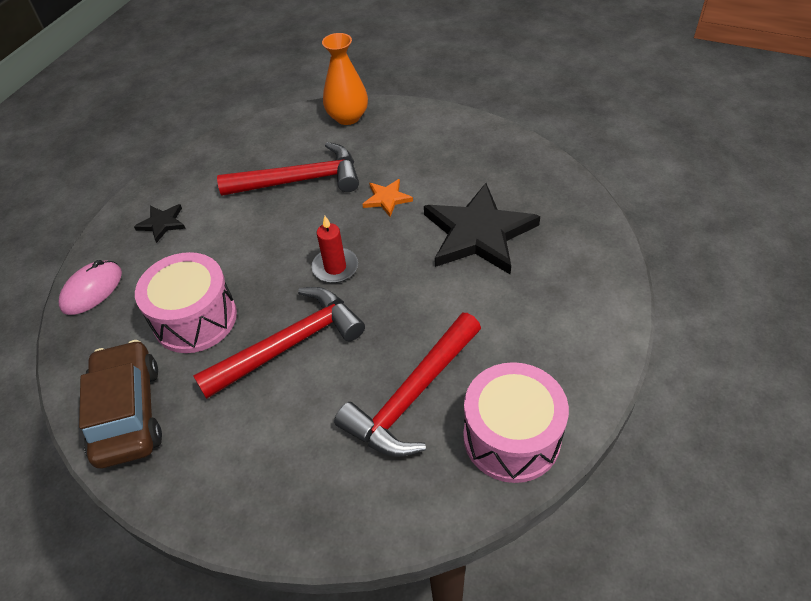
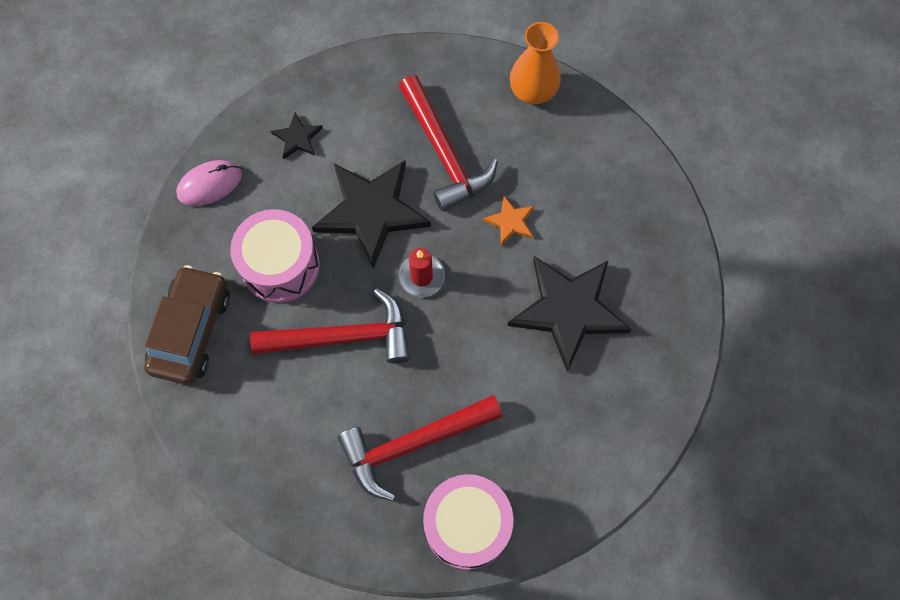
camera: 25 degrees right, 20 degrees up
(260, 243) = (371, 212): none -> black star
(300, 180) = (444, 153): red hammer -> red hammer turned 45 degrees clockwise

